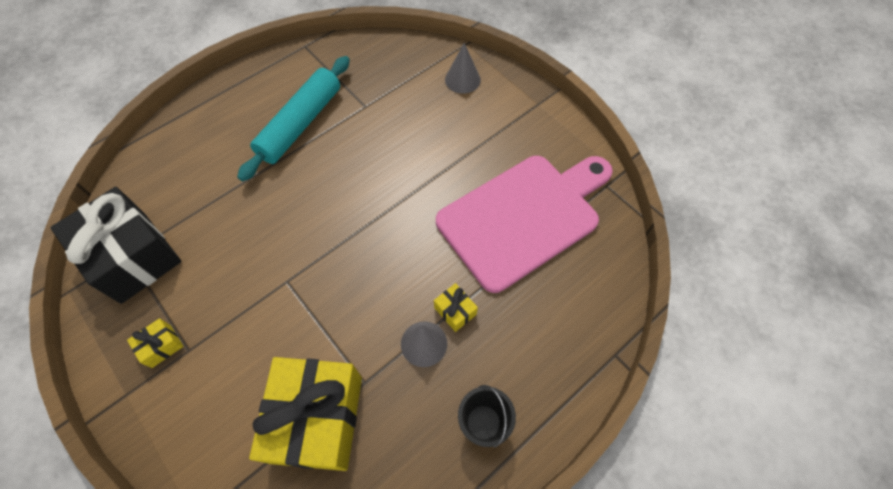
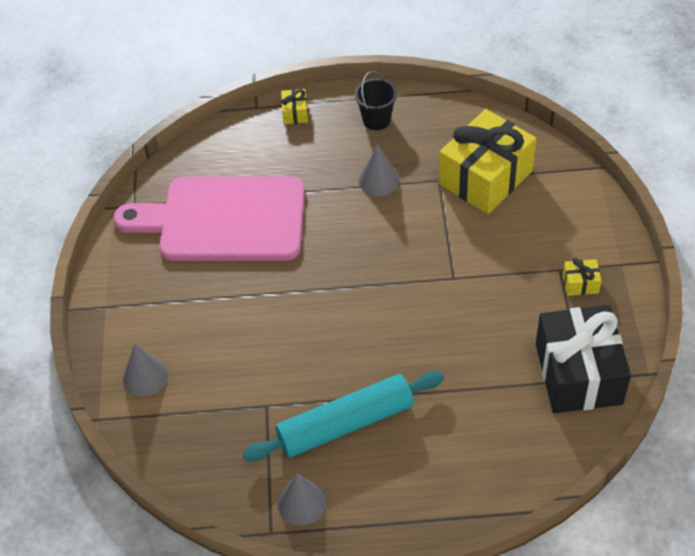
camera: 140 degrees left, 10 degrees down
(297, 68) = (301, 502): none -> grey cone
(455, 311) = (339, 187): yellow gift -> yellow gift (295, 113)

